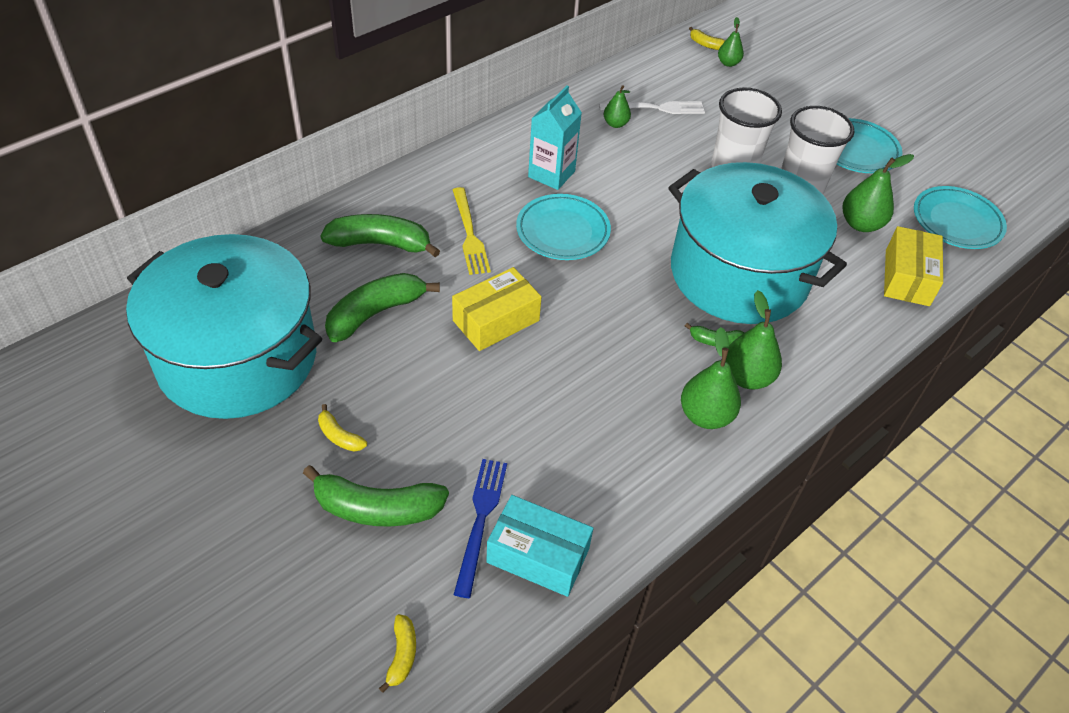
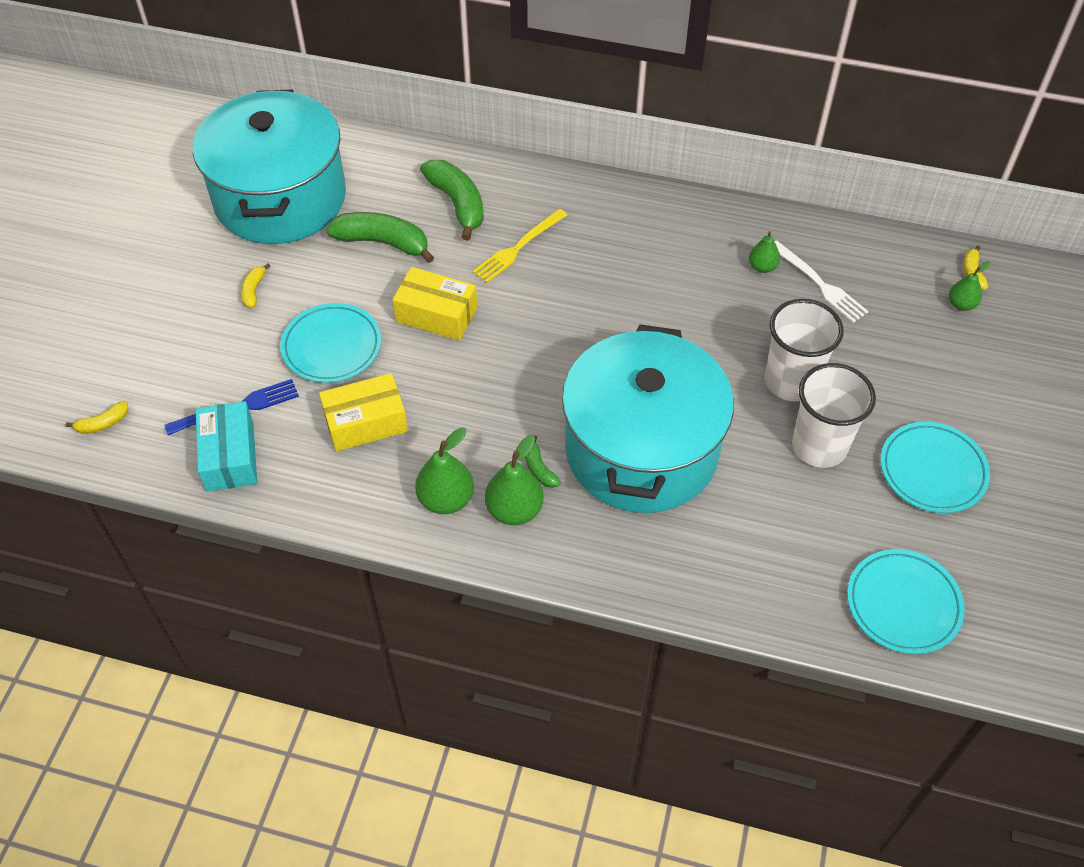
camera: 60 degrees right, 5 degrees up
(377, 508) = (207, 345): green banana -> none
(551, 174) = (644, 259): turquoise carton -> none
(563, 231) = (578, 303): turquoise plate -> turquoise plate (332, 347)
(861, 224) = (811, 519): green pear -> none
(907, 277) = (765, 588): yellow box -> yellow box (366, 422)

